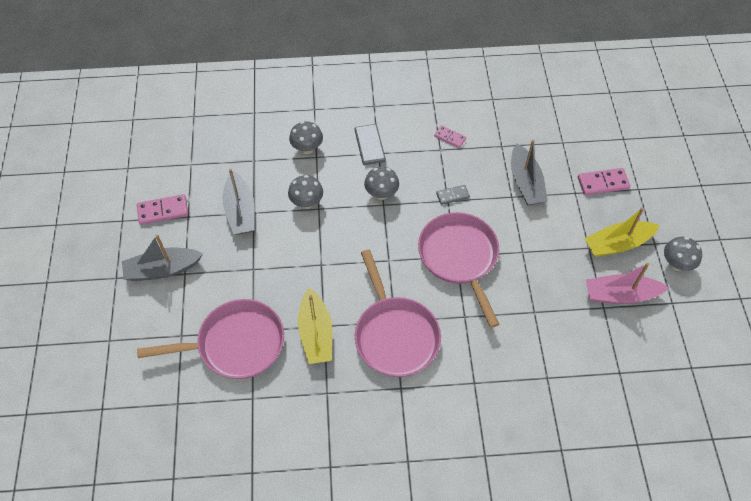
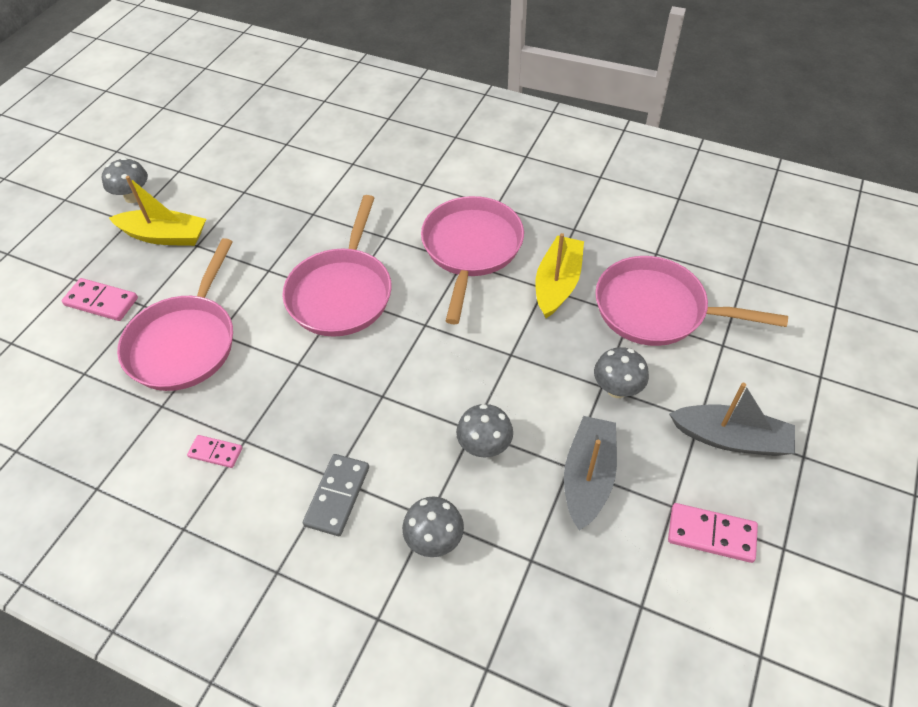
camera: 150 degrees left, 5 degrees down
(381, 194) = (374, 411): grey mushroom -> grey mushroom (617, 389)
(450, 138) = (215, 452): pink domino -> pink domino turned 45 degrees counterclockwise
(452, 196) = (286, 367): grey domino -> none
(525, 183) = (185, 342): grey boat -> pink pan
(620, 295) = (217, 194): pink boat -> none

